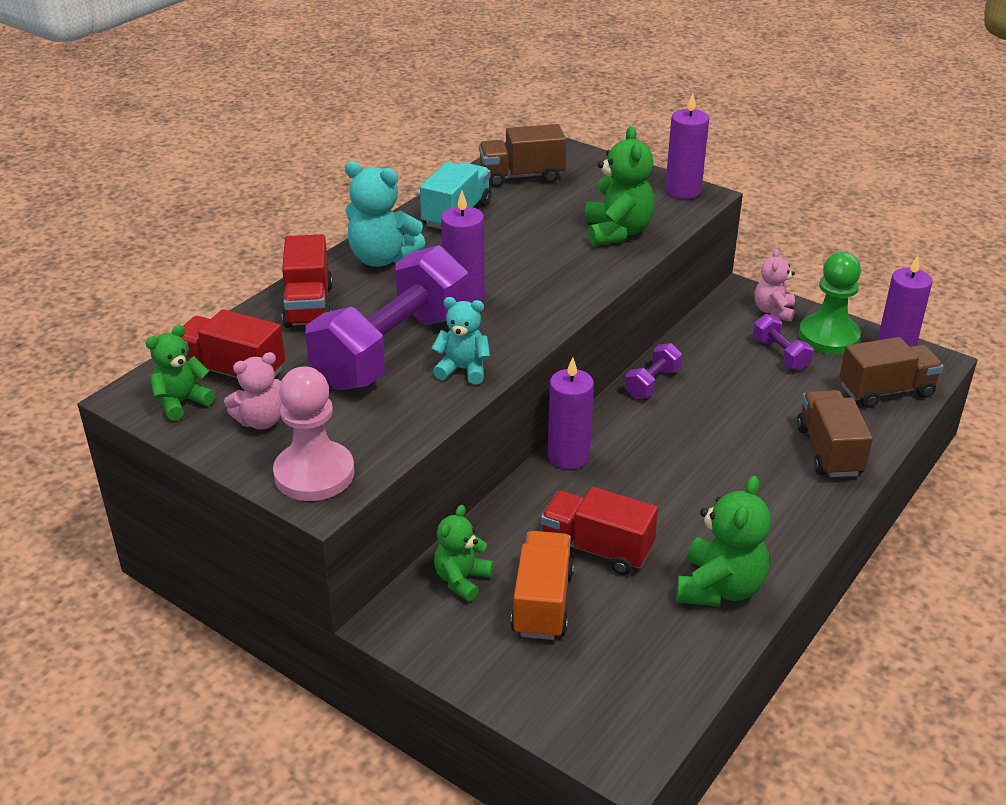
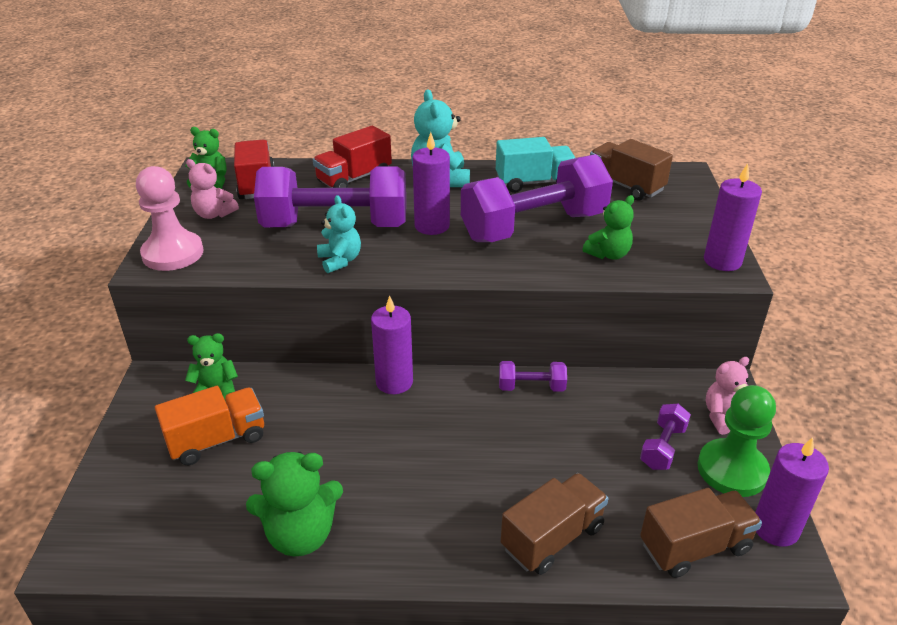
camera: 55 degrees right, 0 degrees up
(532, 246) = (534, 227): none -> purple dumbbell
(596, 549) = (297, 442): red truck -> none
(617, 232) = (608, 254): green teddy bear -> green teddy bear, size x0.65
(886, 391) = (694, 547): brown truck -> brown truck turned 60 degrees counterclockwise

